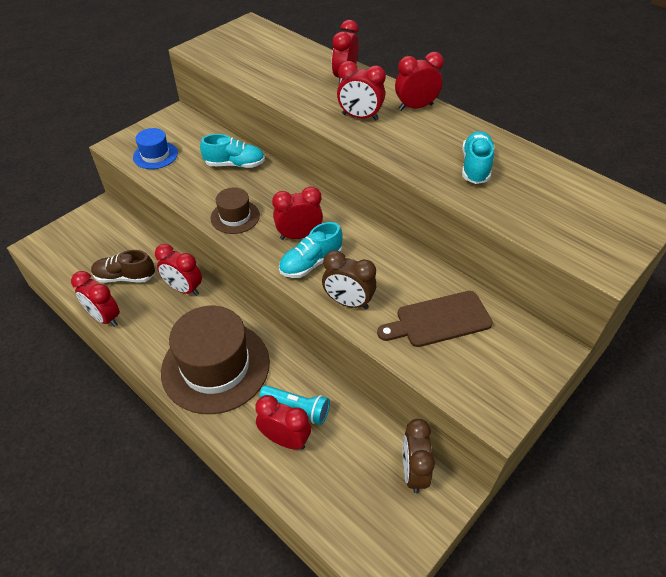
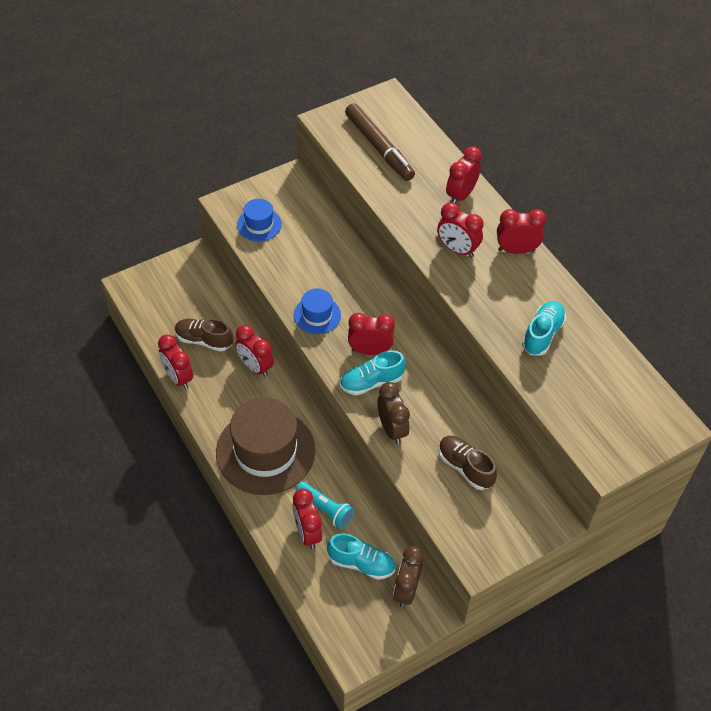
camera: 15 degrees right, 5 degrees up
(235, 164) = (333, 254): turquoise shoe -> turquoise shoe (361, 563)
(235, 217) = (317, 315): brown hat -> blue hat
(254, 58) = (379, 147): none -> brown marker
(285, 439) = (307, 533): red clock -> red clock turned 150 degrees counterclockwise
(348, 302) = (392, 429): brown clock -> brown clock turned 150 degrees counterclockwise
(439, 320) = (465, 467): brown cutting board -> brown shoe

